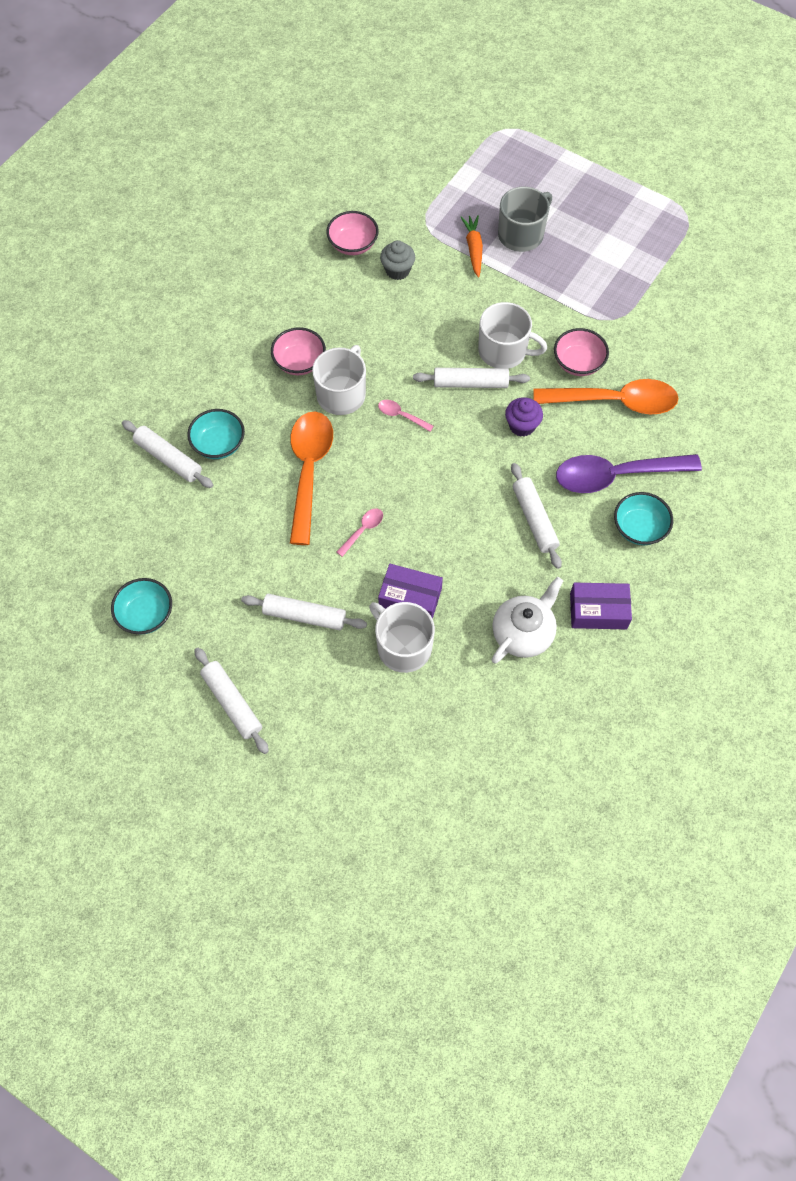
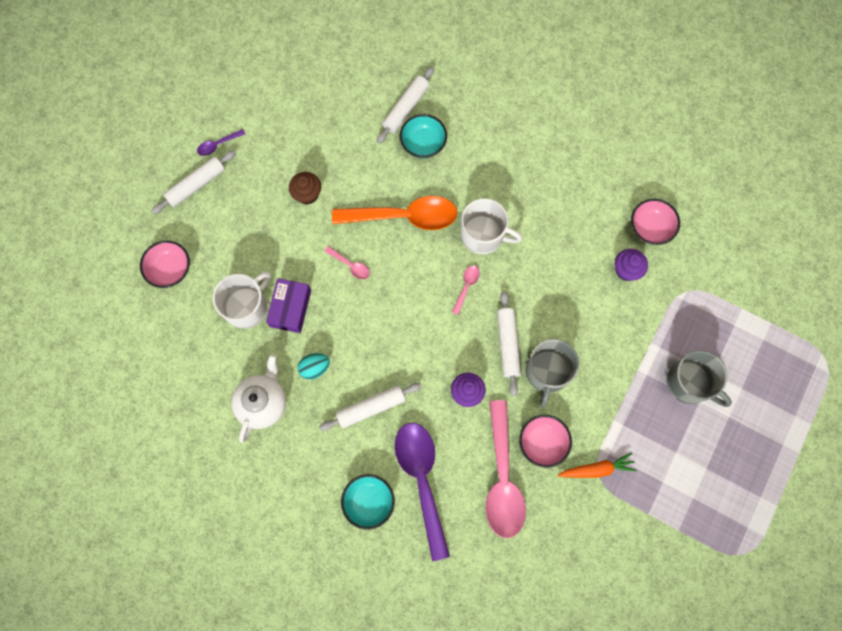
camera: 85 degrees right, 10 degrees up
(146, 615) = (266, 114): turquoise bowl -> none
(179, 675) = (218, 145): none -> purple spoon
(265, 572) = (307, 194): none -> brown cupcake
(299, 362) = (512, 197): pink bowl -> pink bowl (170, 269)
(304, 616) = (270, 228): white rolling pin -> none
(397, 270) = (626, 270): grey cupcake -> purple cupcake
(473, 249) = (663, 338): orange carrot -> orange carrot (597, 469)
(485, 574) = (315, 368): none -> turquoise egg
(504, 351) = (547, 372): white mug -> grey mug
(523, 632) = (262, 402): white teapot -> white teapot turned 105 degrees counterclockwise
(598, 611) = (285, 465): purple box -> none
(615, 402) = (502, 478): orange spoon -> pink spoon

